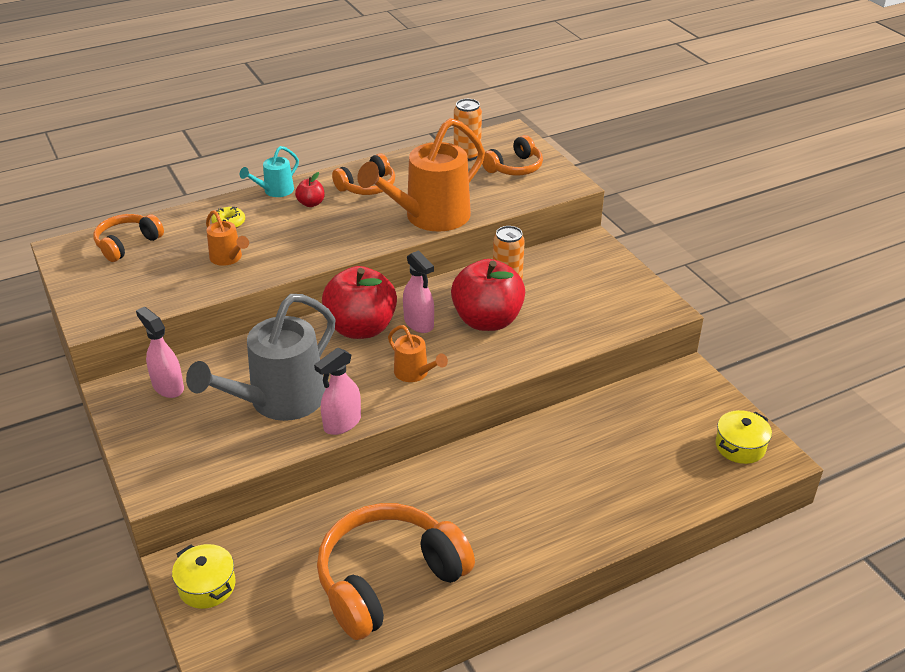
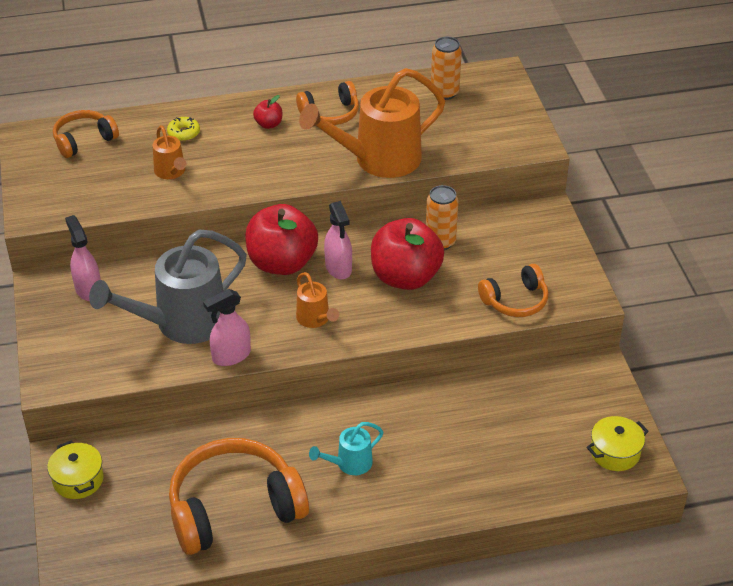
camera: 15 degrees right, 5 degrees up
(275, 191) = (238, 104): turquoise watering can -> turquoise watering can (349, 464)
(514, 167) = (487, 116): orange headphones -> orange headphones (515, 301)

